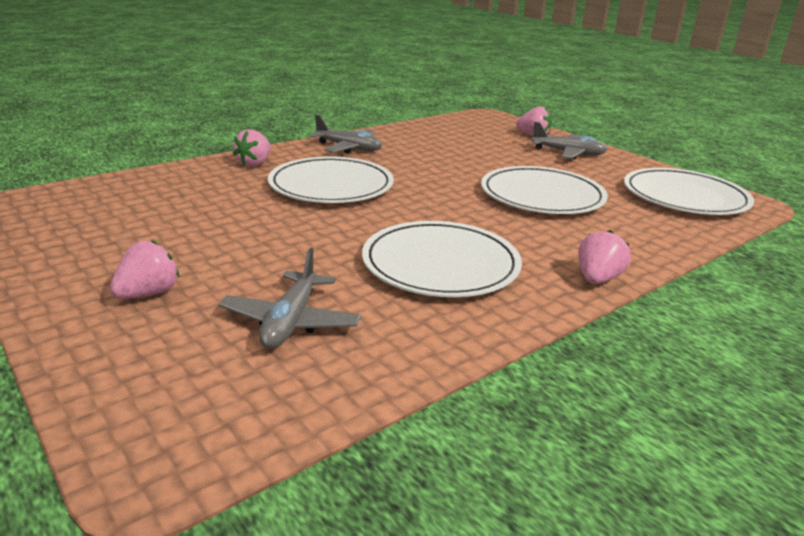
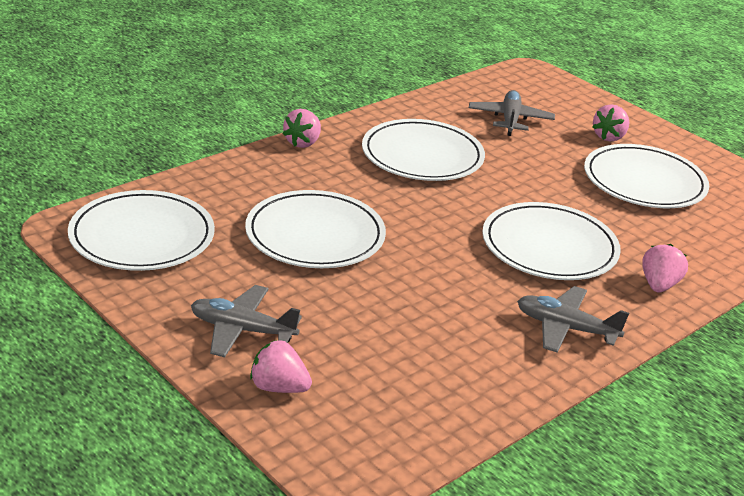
camera: 175 degrees right, 5 degrees up
(169, 235) = (644, 181): none -> white plate

